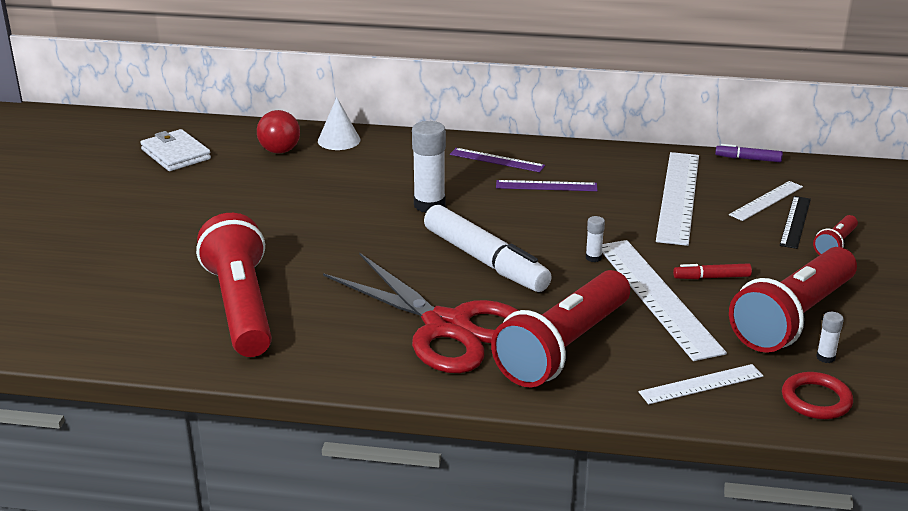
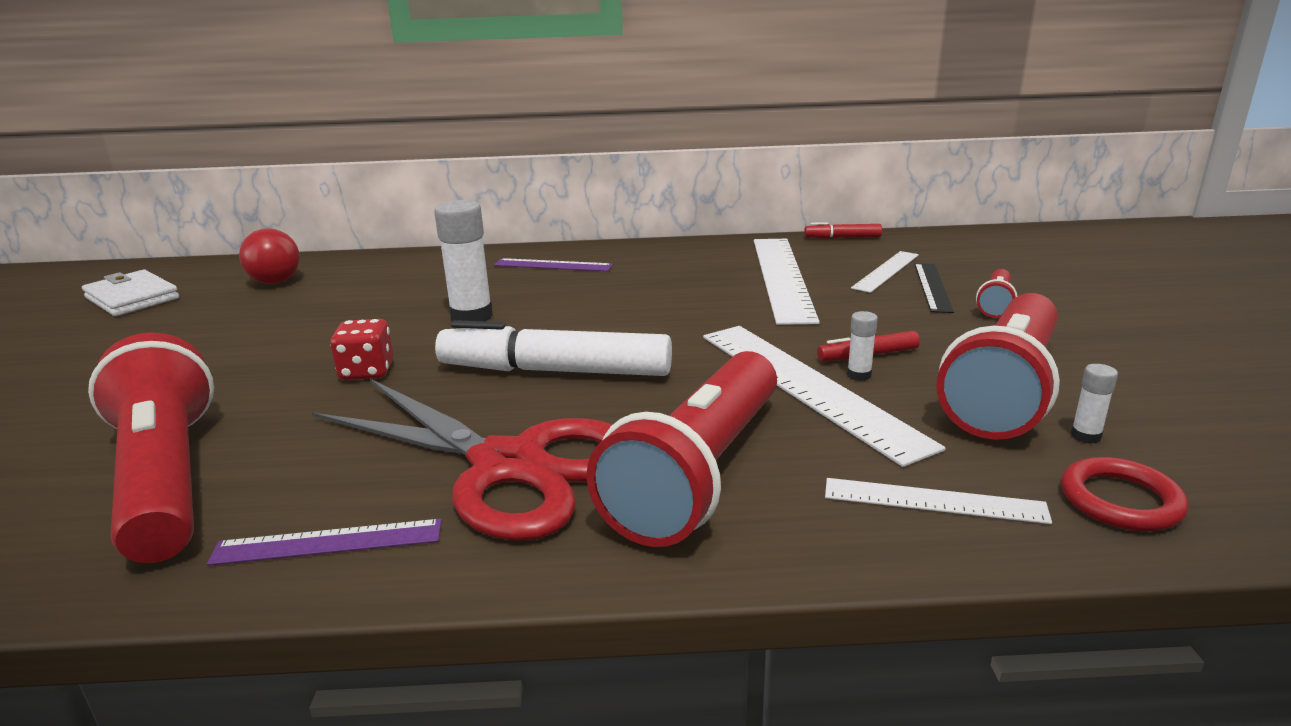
camera: 10 degrees left, 5 degrees down
(339, 140) = (355, 265): white cone -> none
(355, 244) = (367, 371): none -> red dice
(485, 261) = (555, 370): white marker -> white marker turned 150 degrees clockwise
(546, 186) = (619, 283): purple ruler -> purple ruler (328, 542)
(593, 258) = (703, 350): white glue stick -> white glue stick (859, 375)
(701, 384) = (934, 500): white ruler -> white ruler turned 45 degrees clockwise
(748, 159) = (842, 237): purple marker -> red marker

